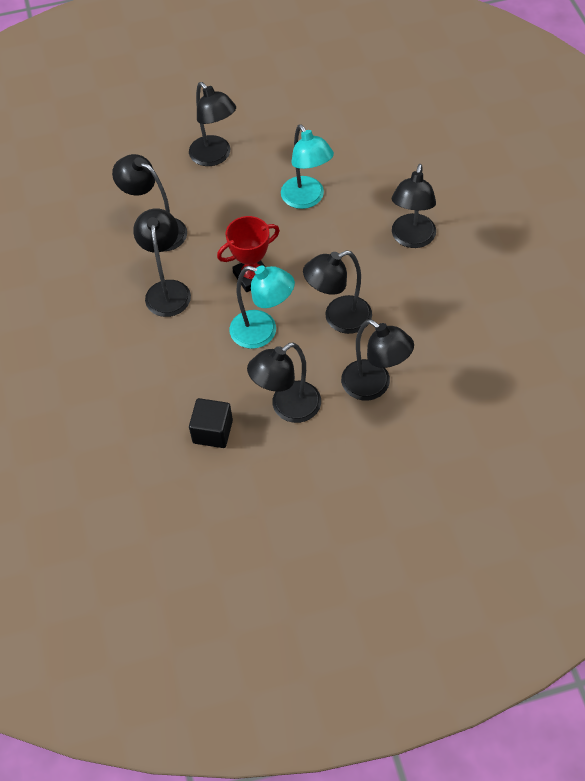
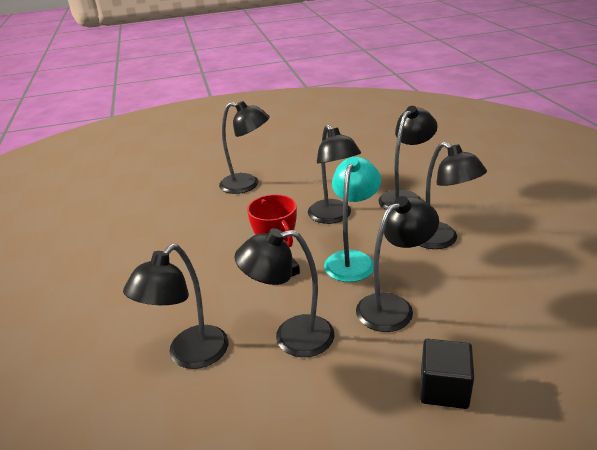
camera: 90 degrees left, 25 degrees down
(212, 431) = (485, 286): black cube -> black cube (444, 388)
(215, 157) = (85, 310): black lamp -> black lamp (393, 306)
(307, 199) = (181, 240): turquoise lamp -> none

